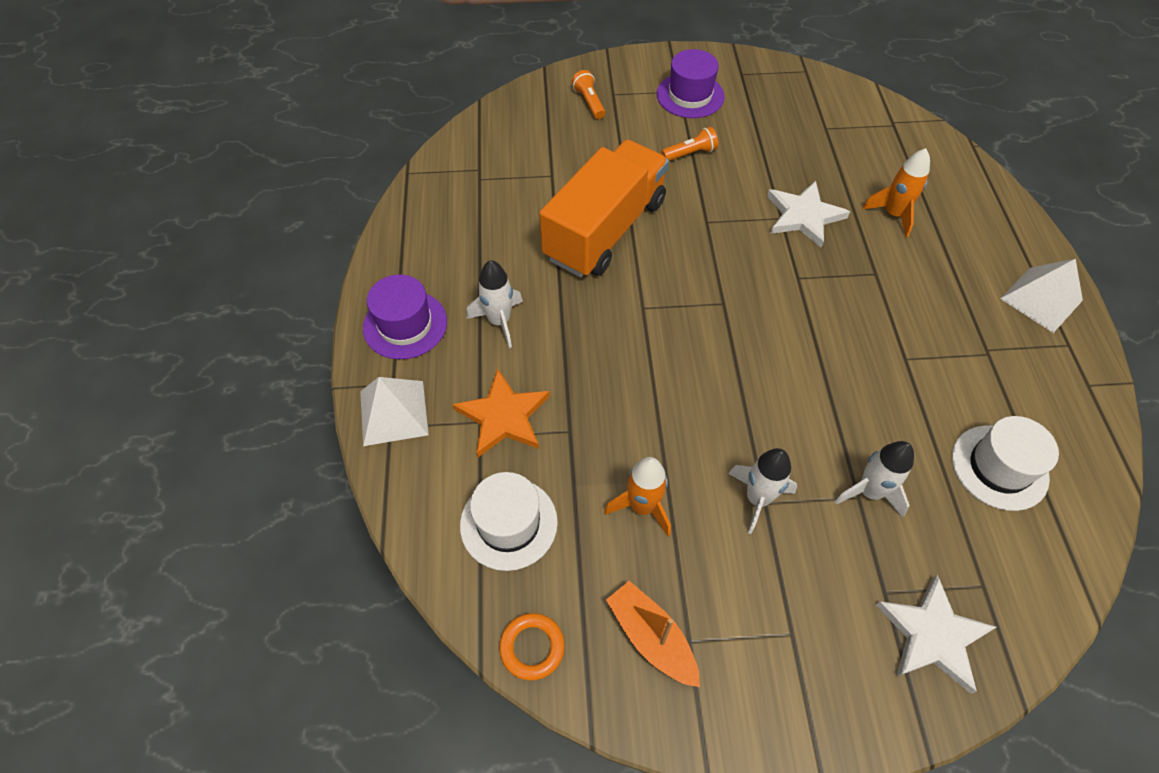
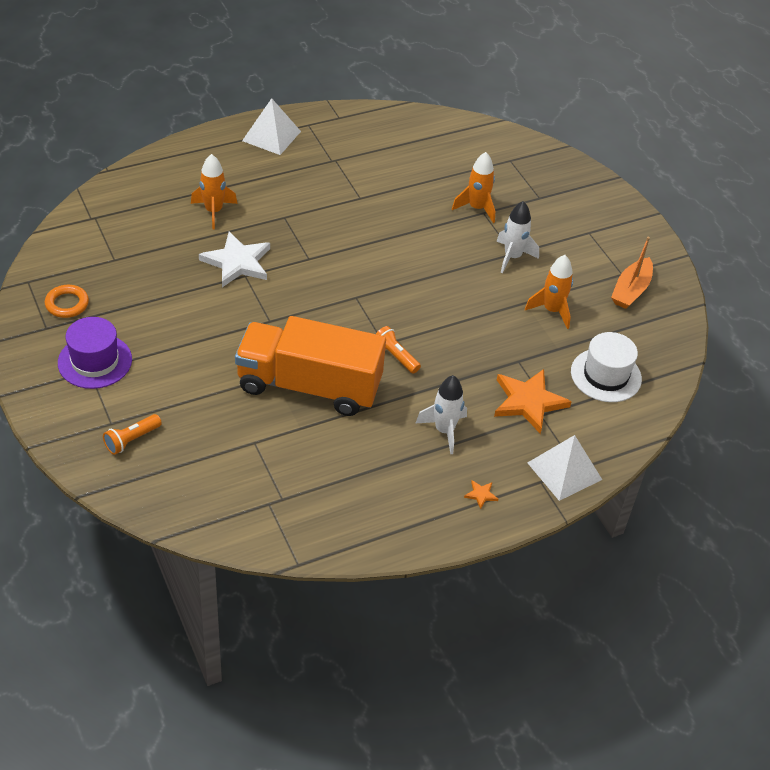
camera: 115 degrees left, 10 degrees down
(405, 324) = (481, 494): purple hat -> orange star
(532, 647) = (673, 342): orange ring -> orange ring (67, 304)
(690, 153) = (184, 346): orange flashlight -> orange flashlight (395, 356)
(869, 492) = (477, 208): white rocket -> orange rocket
(932, 635) = (552, 178): white star -> none
(999, 467) = (425, 155): white hat -> none

